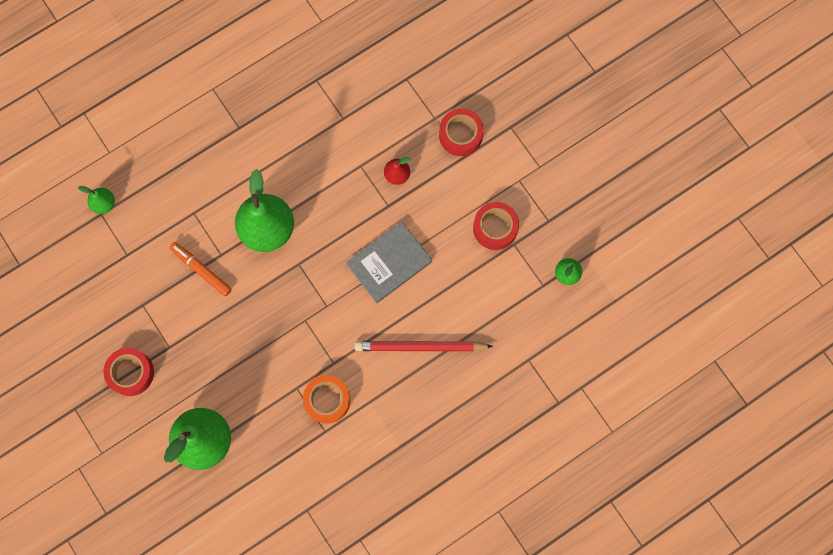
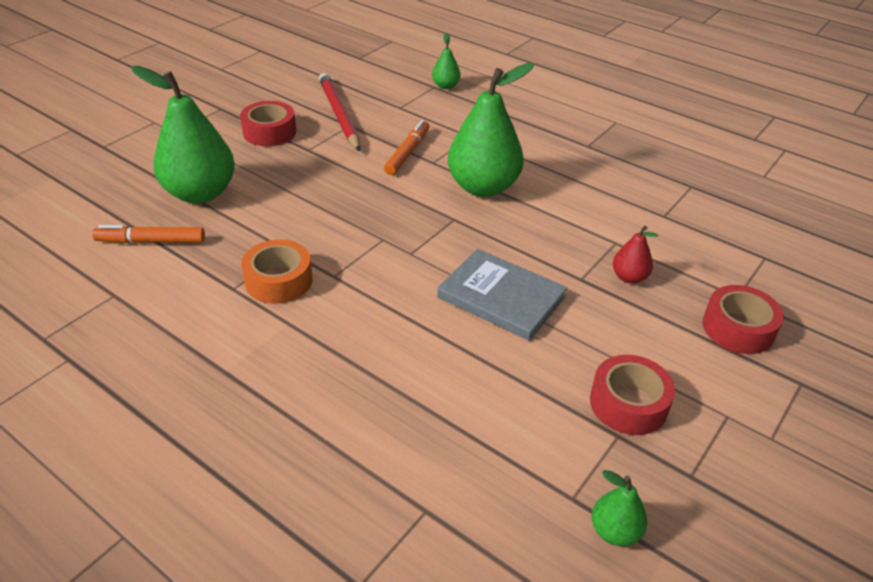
camera: 70 degrees right, 35 degrees down
(254, 482) = (151, 241): none -> orange marker
(420, 347) = (391, 358): red pencil -> red pencil (339, 114)

